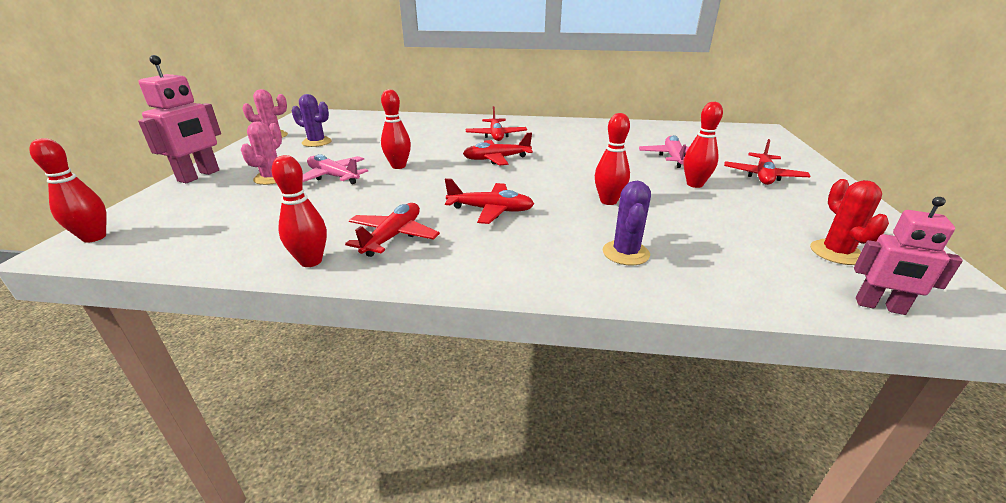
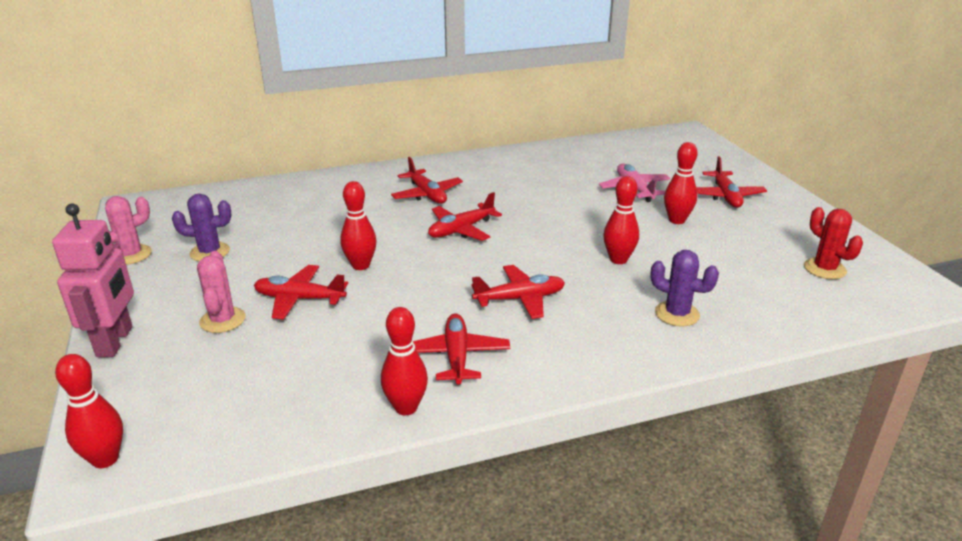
camera: 25 degrees left, 0 degrees up
(333, 177) = (299, 299): pink plane -> red plane
(625, 253) = (677, 314): purple cactus -> purple cactus turned 45 degrees counterclockwise
(880, 306) = (875, 311): pink robot -> none

